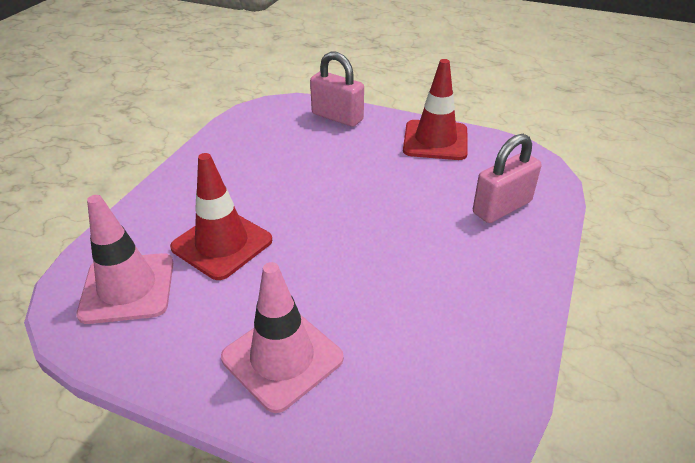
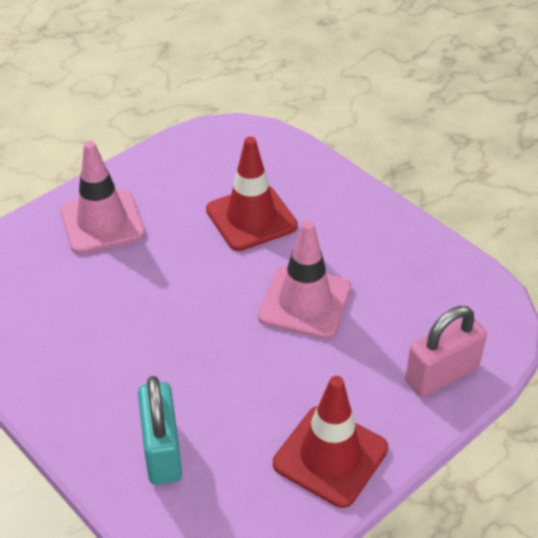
camera: 115 degrees right, 5 degrees up
(127, 288) = (233, 159): pink traffic cone -> pink traffic cone (305, 302)
(502, 207) = (162, 451): pink padlock -> turquoise padlock

